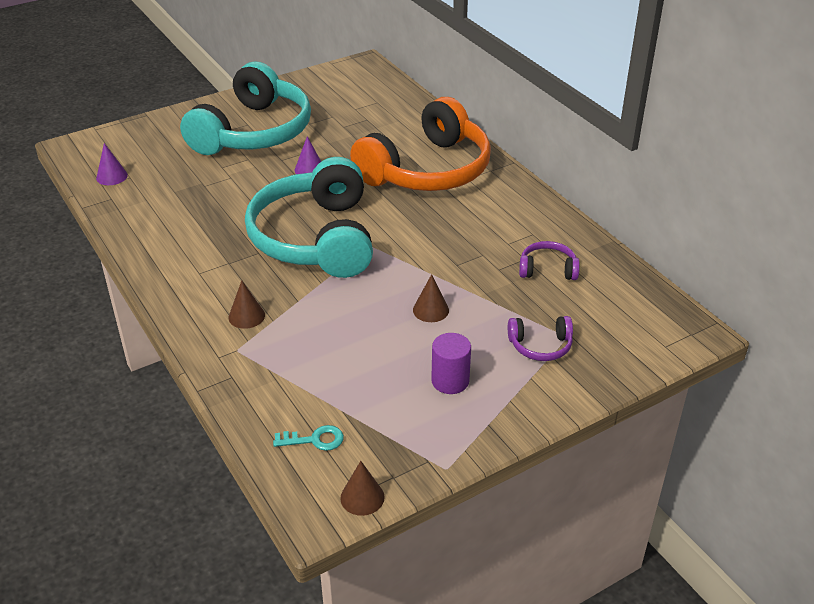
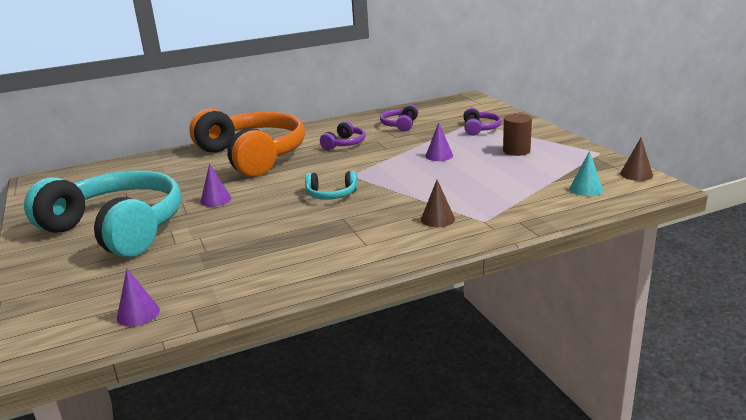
camera: 80 degrees left, 15 degrees down
(314, 440) = (586, 189): turquoise key -> turquoise cone
(315, 238) = (331, 195): turquoise headphones -> turquoise headphones, size x0.40
(430, 310) = (439, 155): brown cone -> purple cone
(450, 381) = (516, 151): purple cylinder -> brown cylinder
(470, 230) = (344, 144): none -> purple headphones

